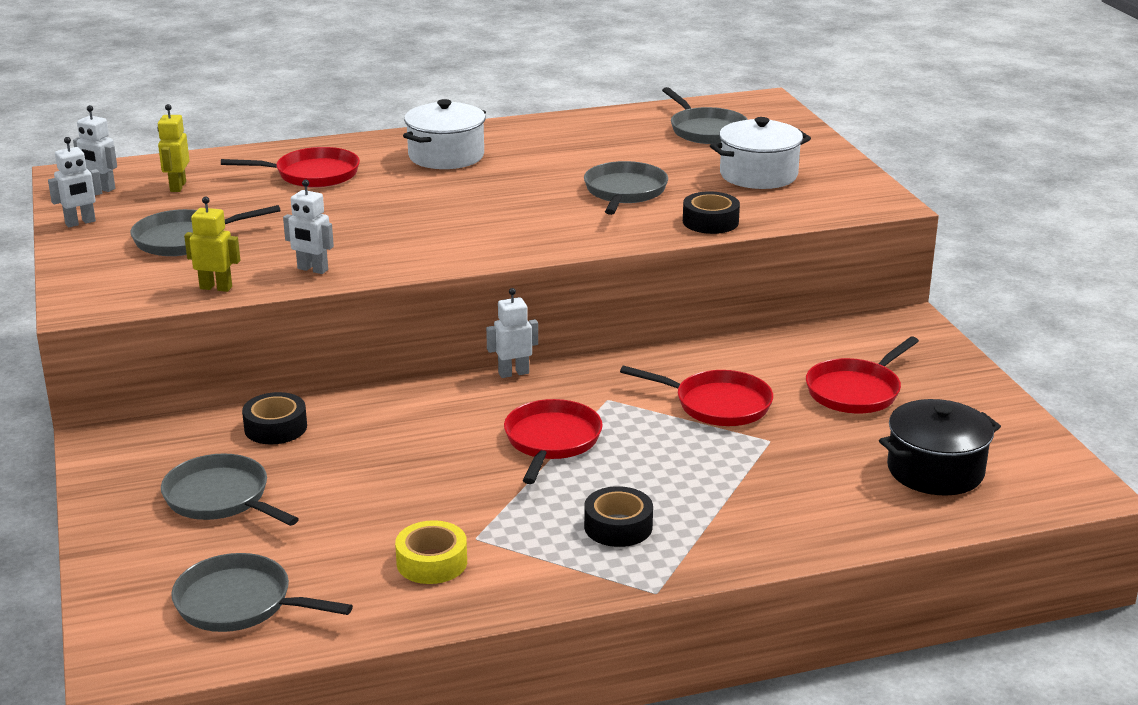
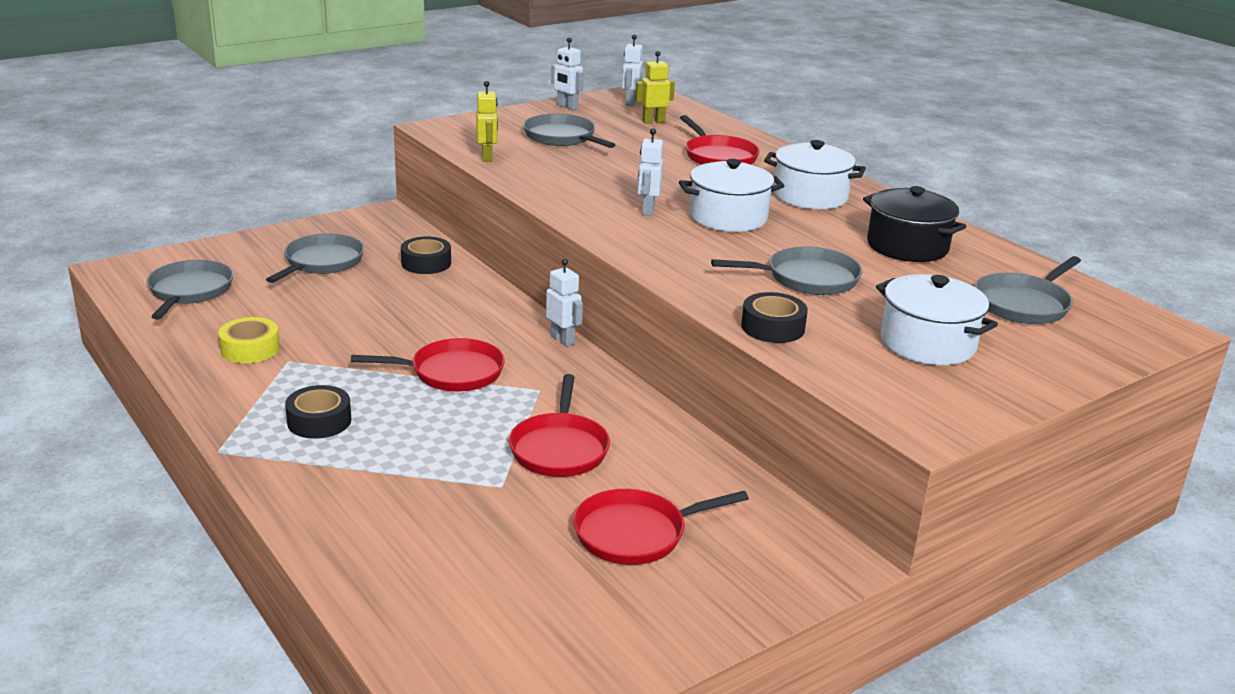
camera: 70 degrees right, 0 degrees up
(312, 269) = (538, 181): white robot -> white robot (647, 210)
(473, 198) = (728, 217): none -> white pot
(856, 391) = (636, 533): red pan -> red pan turned 45 degrees counterclockwise
(935, 470) = (481, 602): black pot -> black pot (907, 246)

